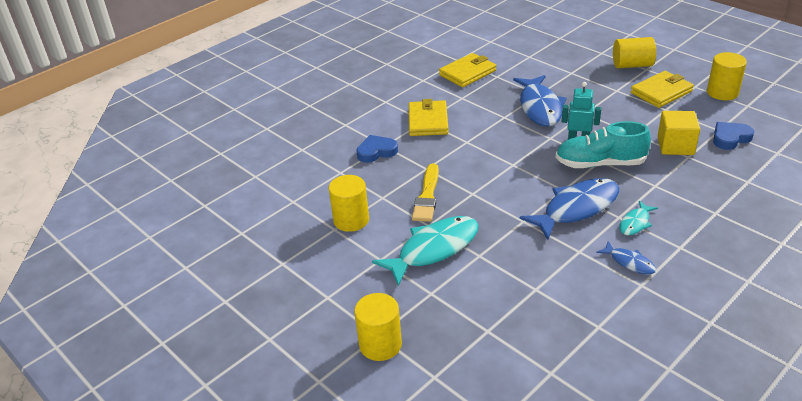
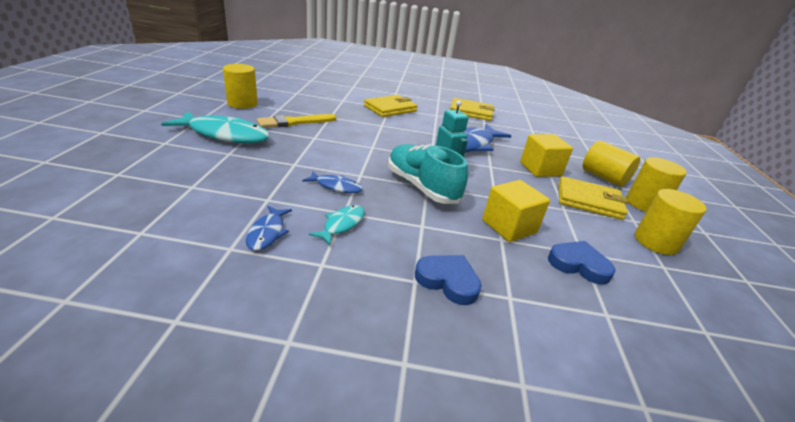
camera: 45 degrees right, 5 degrees down
(376, 151) = (332, 99): blue heart -> blue heart (448, 281)
(380, 344) = (88, 135): yellow cylinder -> yellow cylinder (644, 204)
(576, 208) = (336, 186): blue fish -> blue fish, size x0.49
(603, 89) = (540, 169): none -> yellow cube
(635, 223) = (342, 224): turquoise fish -> turquoise fish turned 120 degrees clockwise

